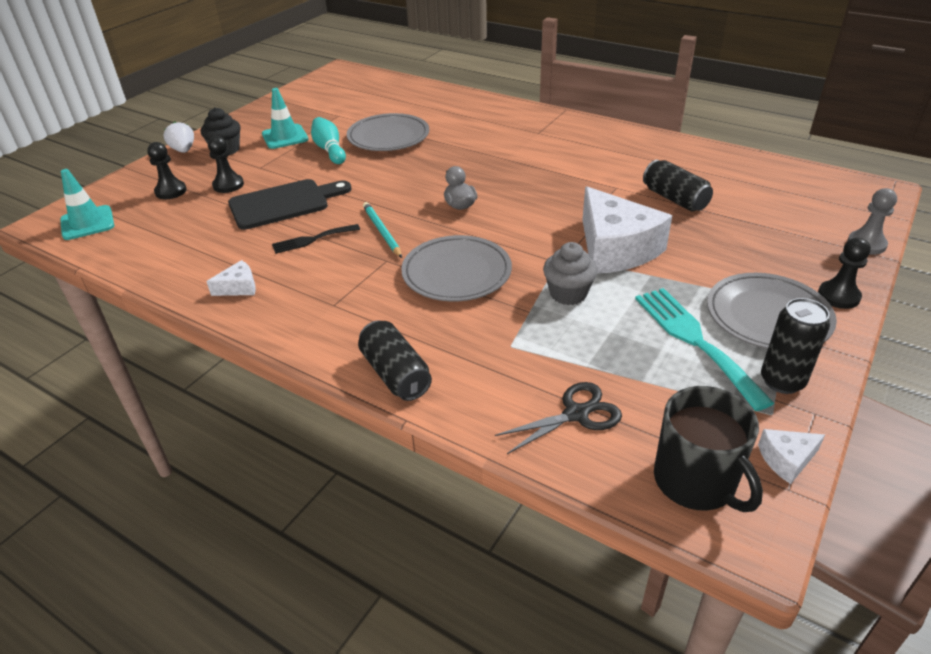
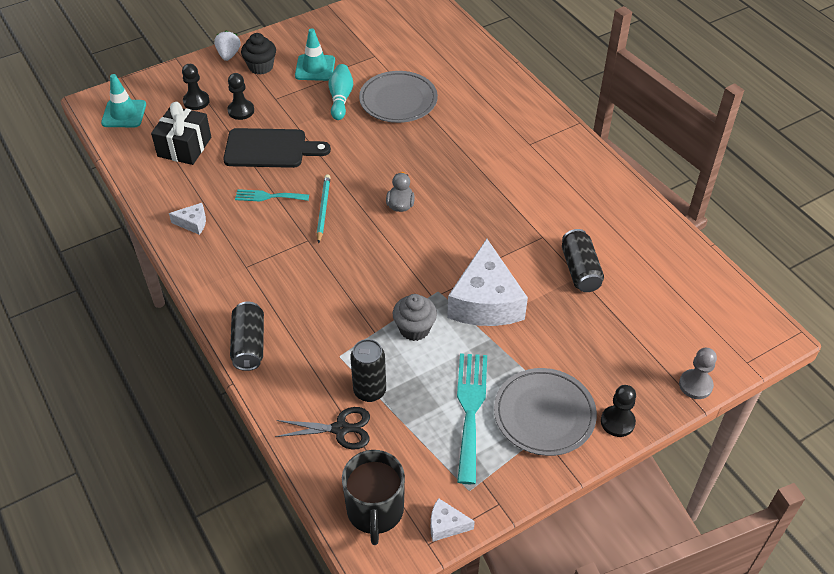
camera: 25 degrees right, 10 degrees up
(182, 229) = (184, 147): none -> black gift
(312, 239) = (268, 196): black fork -> turquoise fork
(456, 273) = (349, 274): grey plate -> none
(782, 381) = (500, 470): black can -> black can (369, 391)

